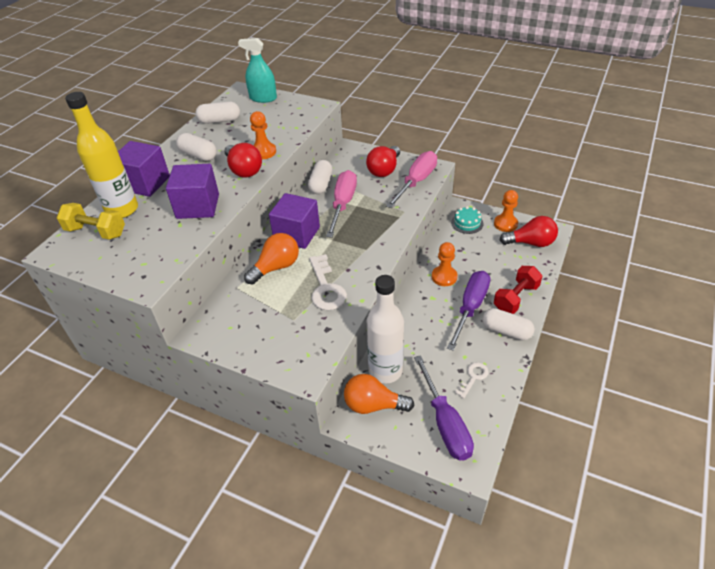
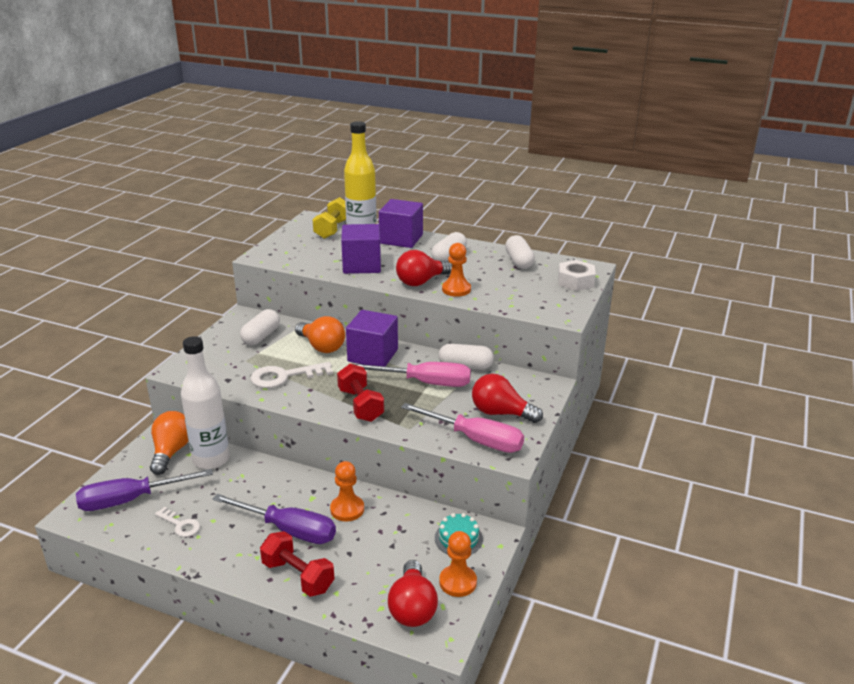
camera: 85 degrees right, 15 degrees down
(263, 98) = (575, 281): turquoise spray bottle -> white nut
(373, 238) = (360, 405): none -> red dumbbell
(506, 331) = (242, 560): white capsule -> white capsule (261, 336)

